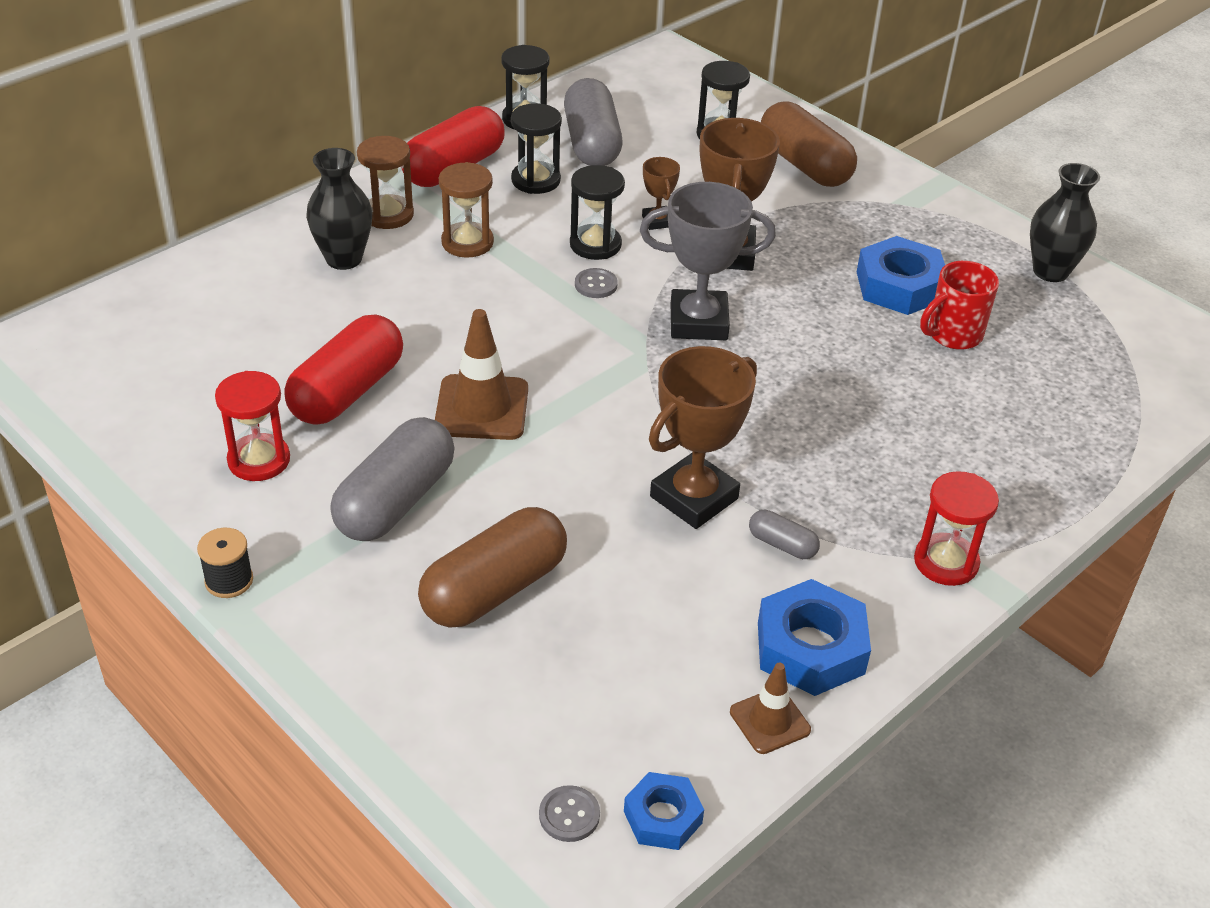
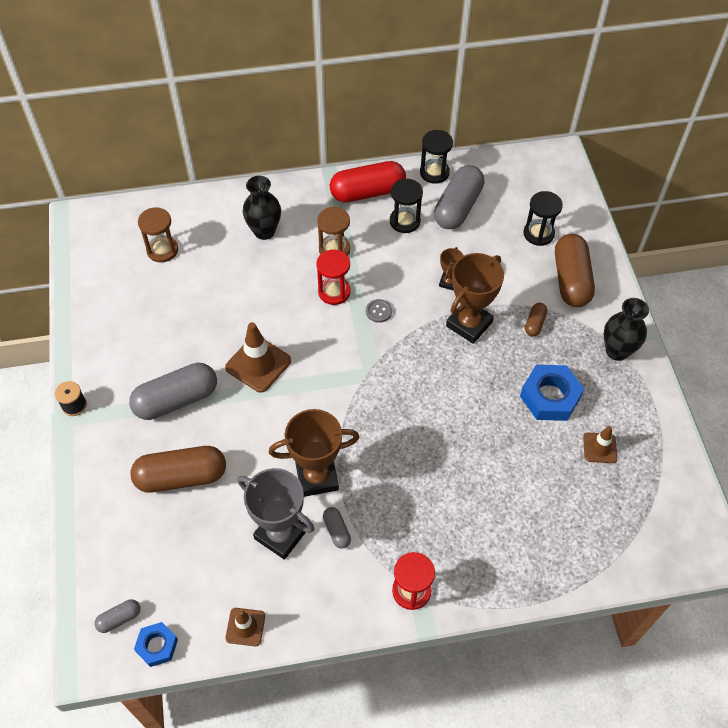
camera: 35 degrees right, 15 degrees up
(259, 460) = (135, 342): red hourglass -> red hourglass (334, 292)
(347, 391) = (203, 320): red capsule -> none
(388, 215) = (308, 211): brown hourglass -> brown hourglass (162, 250)
(569, 815) = (119, 618): grey button -> grey capsule
(595, 245) = (400, 283): black hourglass -> none
(698, 322) = (413, 365): grey trophy -> grey trophy (280, 534)
(806, 222) = (535, 324): none -> brown capsule
(810, 648) = (299, 599): blue nut -> none
(953, 335) = (550, 447): red mug -> none
(1007, 311) = (599, 448): none -> brown traffic cone
(1050, 271) = (654, 433): black vase -> black vase (617, 351)

